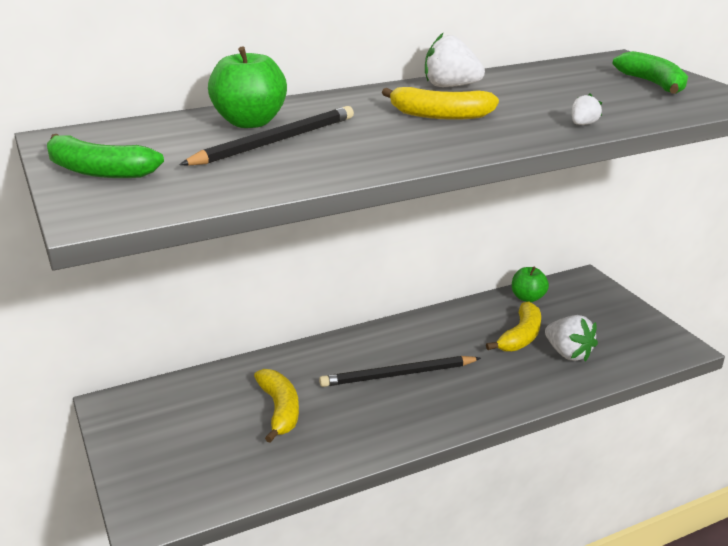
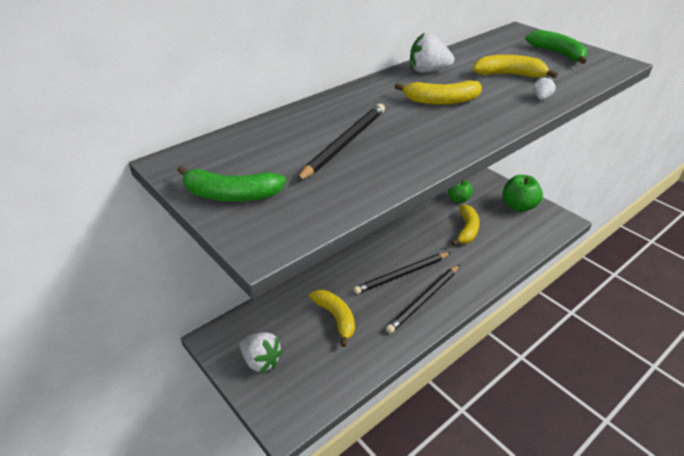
camera: 15 degrees left, 10 degrees up
(250, 122) = (311, 126): green apple -> green apple (518, 206)
(414, 409) = (424, 299): none -> black pencil
(560, 99) = (509, 75): none -> yellow banana
(568, 353) = (501, 238): white strawberry -> white strawberry (261, 361)

